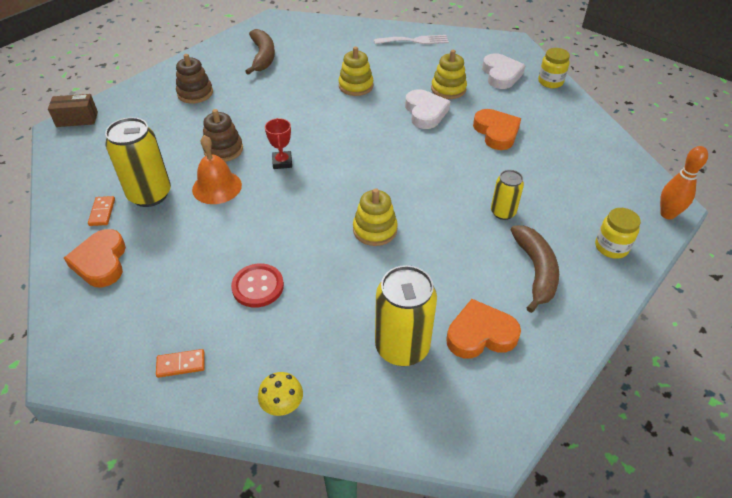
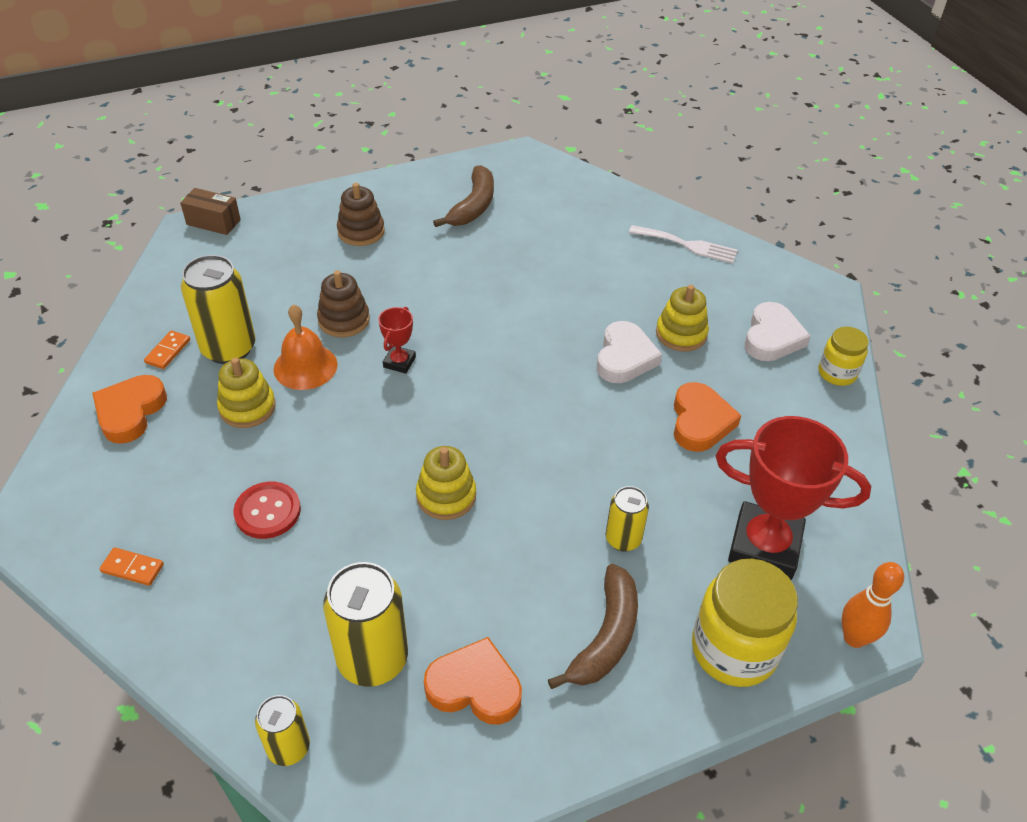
camera: 25 degrees right, 0 degrees up
(283, 406) = (199, 666): yellow mushroom -> none
(356, 86) = (561, 287): yellow stacking toy -> yellow stacking toy (247, 407)
(387, 429) = (288, 747): none -> yellow can
(583, 185) = (764, 546): none -> red trophy
(611, 247) = (734, 649): yellow jar -> yellow jar, size x1.76

